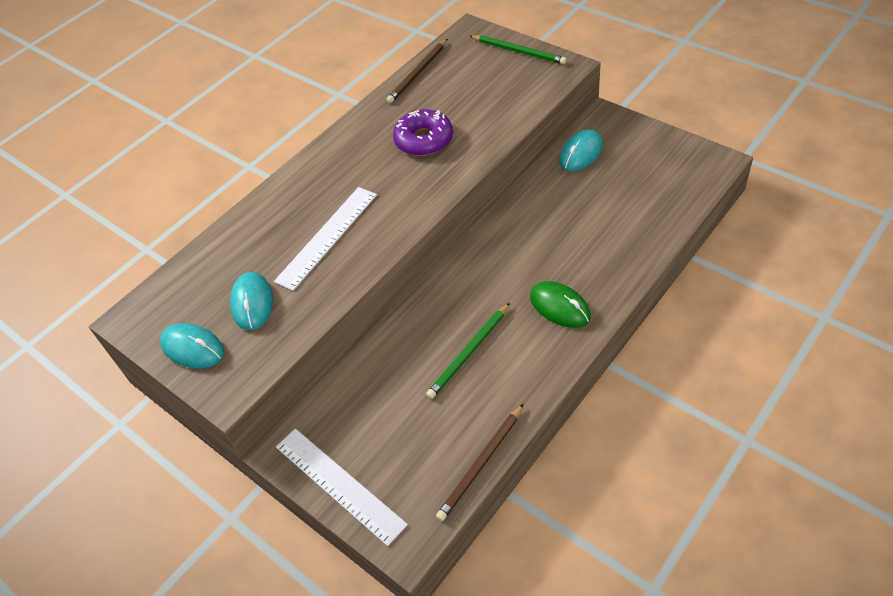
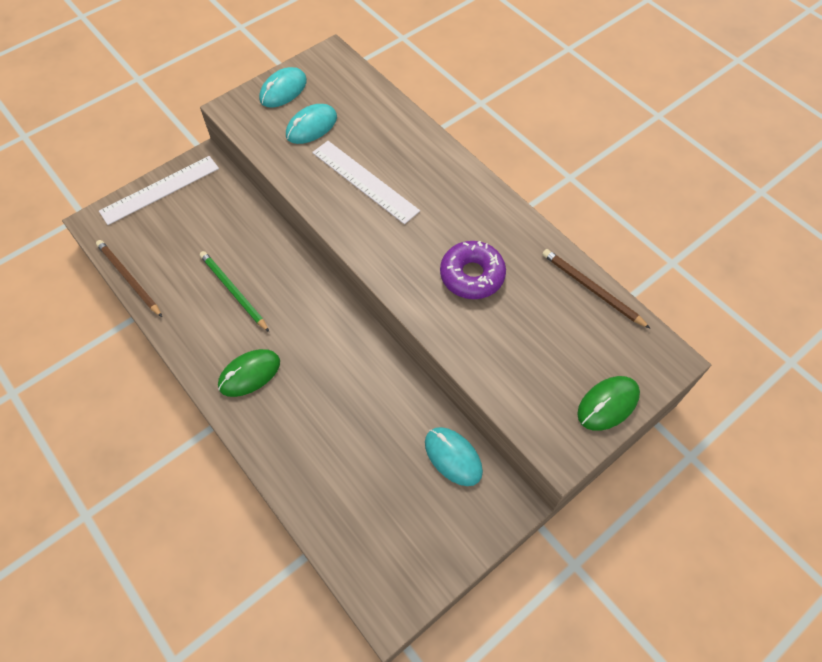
camera: 95 degrees right, 10 degrees up
(252, 303) = (311, 126): turquoise mouse -> turquoise mouse turned 45 degrees counterclockwise
(519, 51) = (608, 404): green pencil -> green mouse

